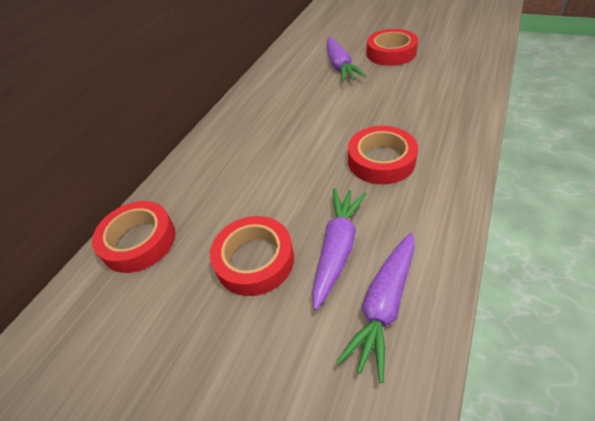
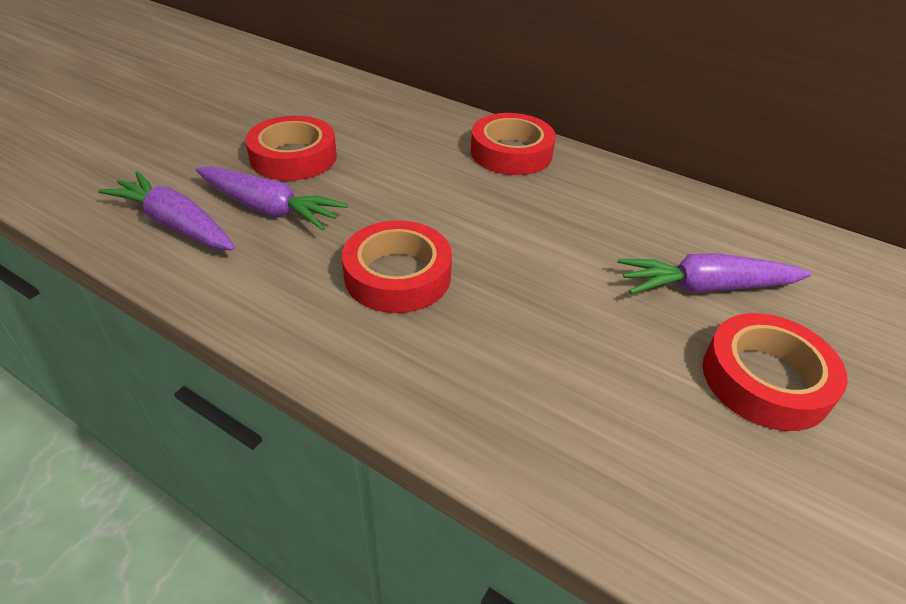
camera: 90 degrees right, 5 degrees down
(139, 241) = (364, 99): red tape -> red tape (511, 153)

